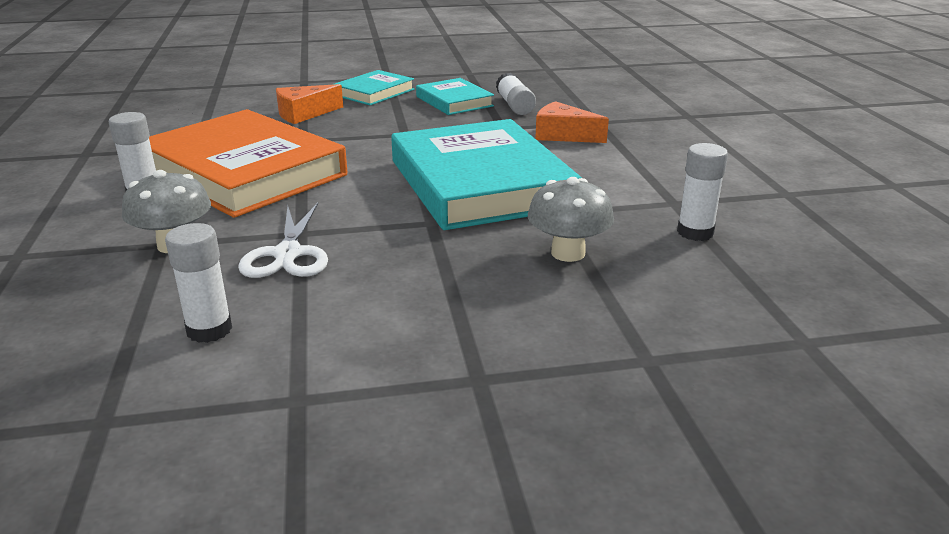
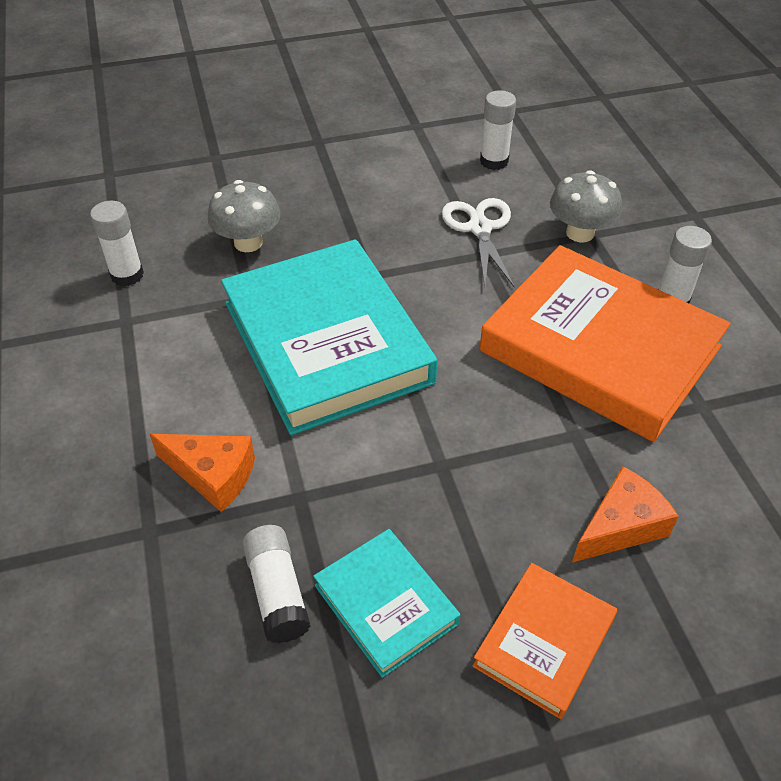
camera: 175 degrees right, 20 degrees up
(374, 92) = (544, 642): turquoise book -> orange book

